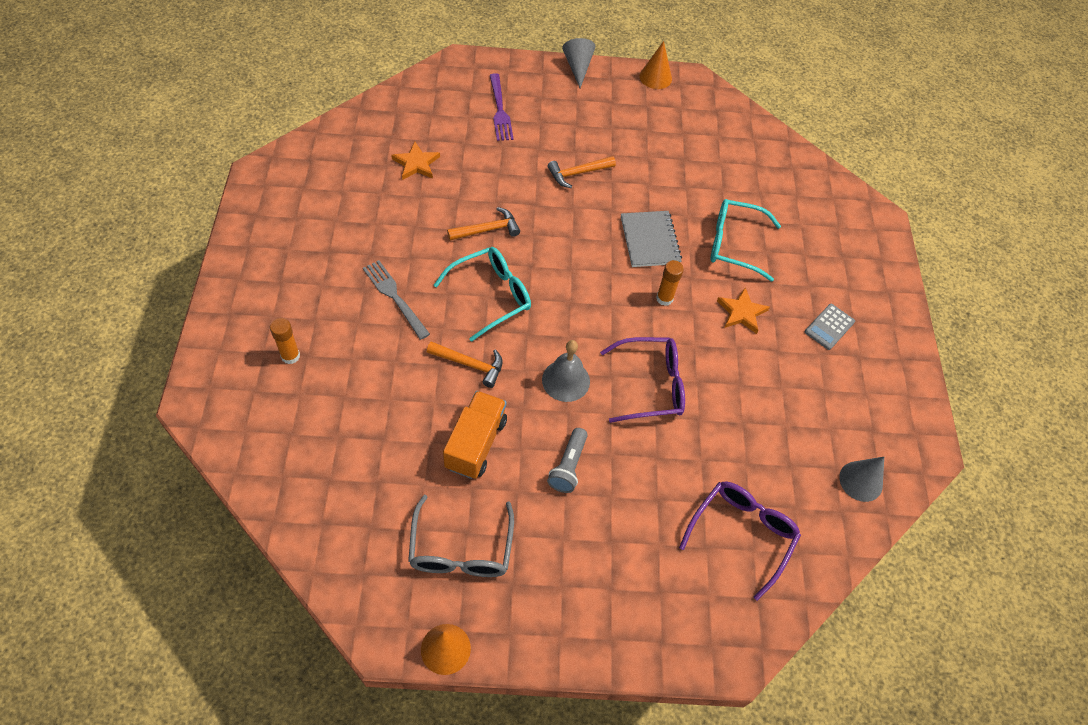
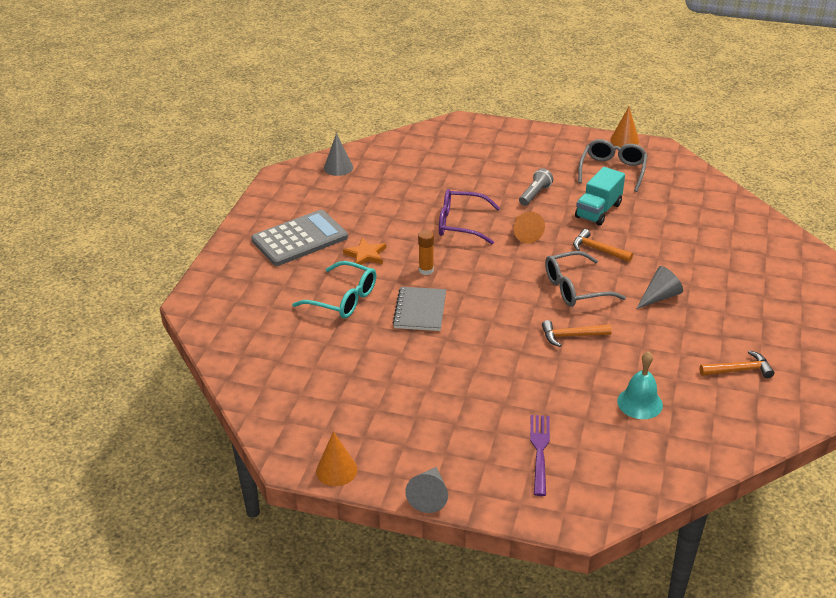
camera: 160 degrees left, 20 degrees down
(290, 356) = (742, 270): orange glue stick -> none
(394, 297) = (659, 297): grey fork -> grey cone
(416, 163) = (640, 403): orange star -> turquoise bell
(475, 443) = (598, 211): orange truck -> turquoise truck
(491, 295) = (575, 288): turquoise glasses -> grey glasses
(566, 380) = (525, 233): grey bell -> orange cone
(577, 173) = (469, 374): orange hammer -> orange hammer (739, 370)
(742, 534) = (431, 157): purple glasses -> none
(829, 327) = (299, 239): grey calculator -> grey calculator, size x2.13

